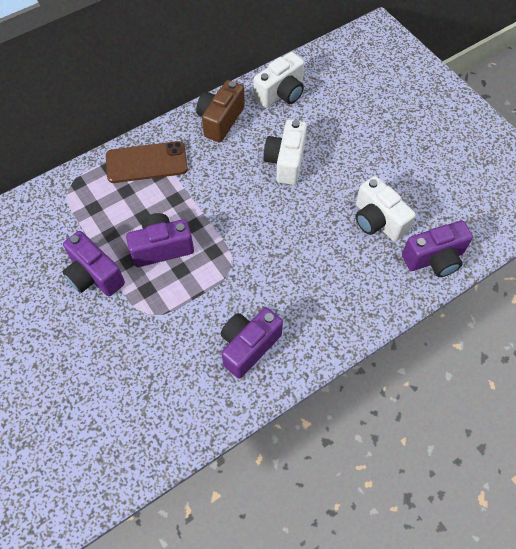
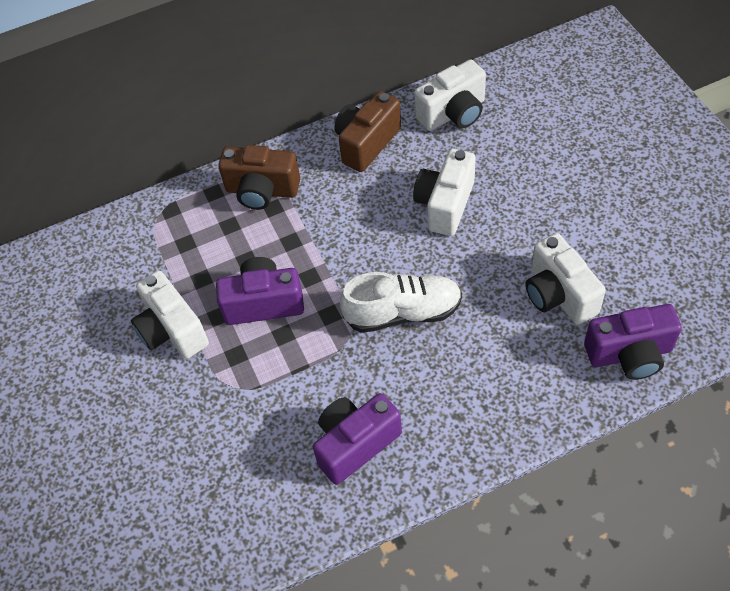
camera: 15 degrees right, 5 degrees down
(94, 275) = (172, 330): purple camera -> white camera
(146, 162) = (262, 191): brown phone -> brown camera
(267, 245) = (403, 312): none -> white shoe

